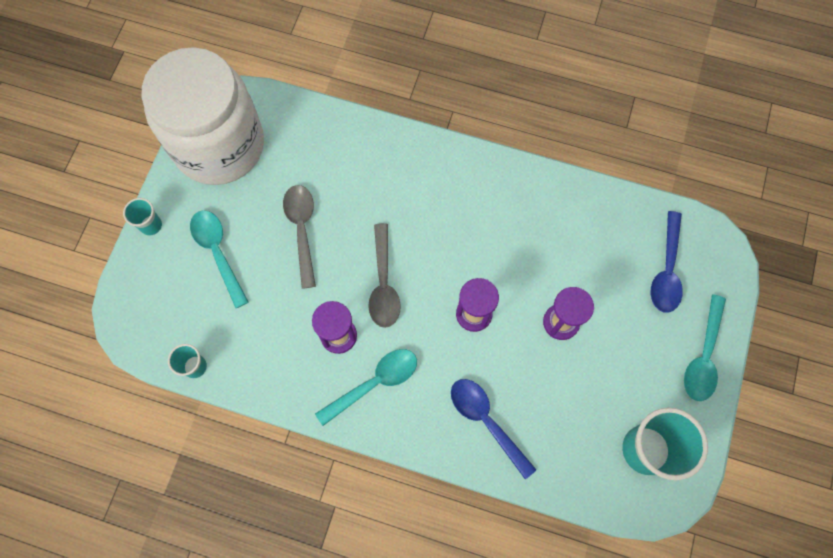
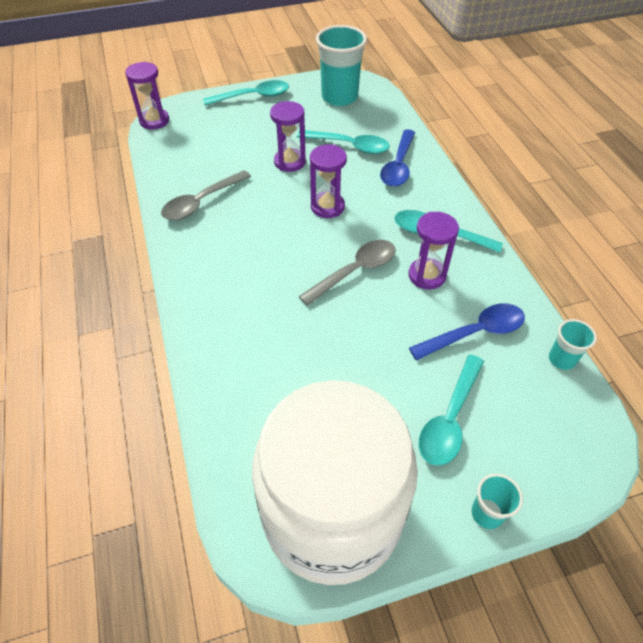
camera: 125 degrees left, 20 degrees down
(302, 230) = (360, 361): grey spoon -> grey spoon (201, 202)
(549, 397) = (349, 146): none -> turquoise spoon
(666, 270) = (202, 131): blue spoon -> blue spoon (475, 333)
(713, 235) = (154, 121): none -> purple hourglass

